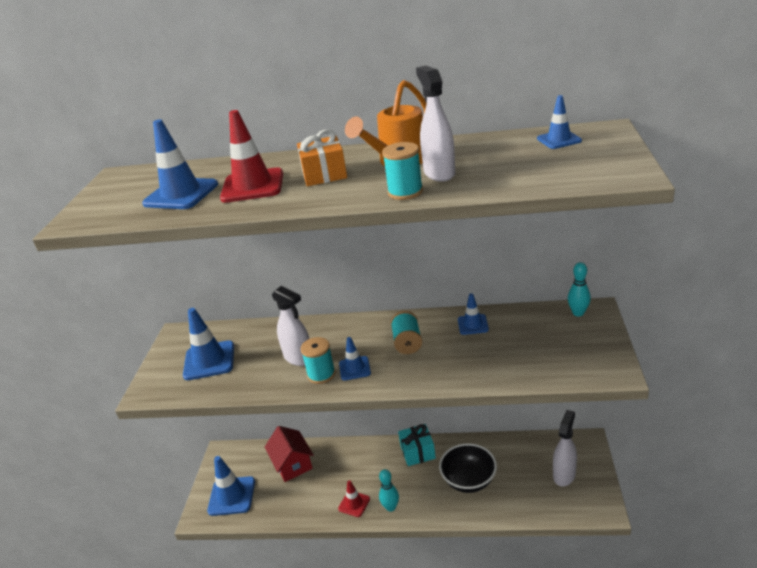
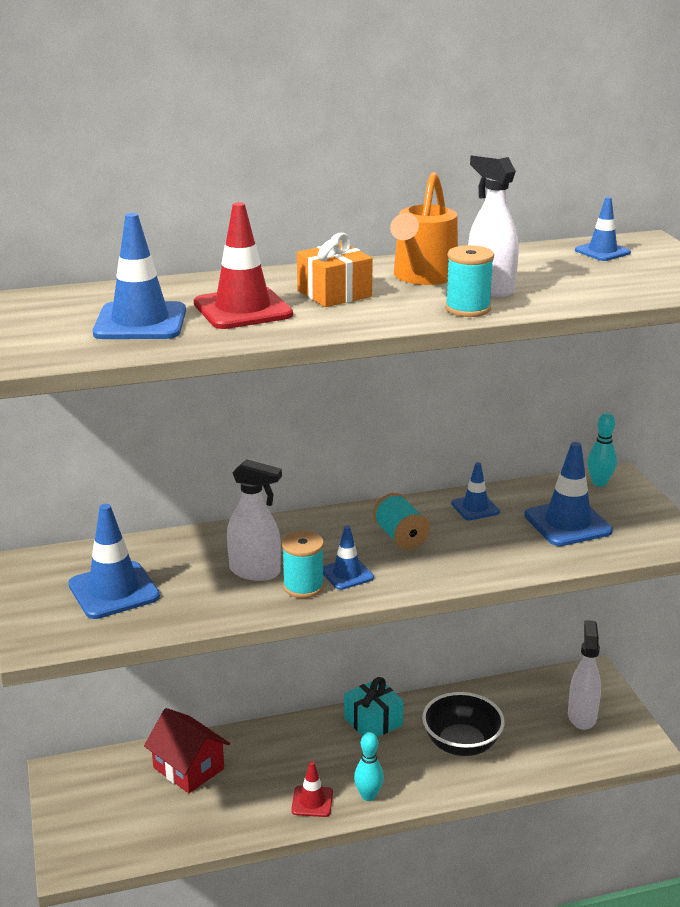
camera: 25 degrees left, 5 degrees down
(232, 496) = (110, 827): blue traffic cone -> blue traffic cone (567, 523)

